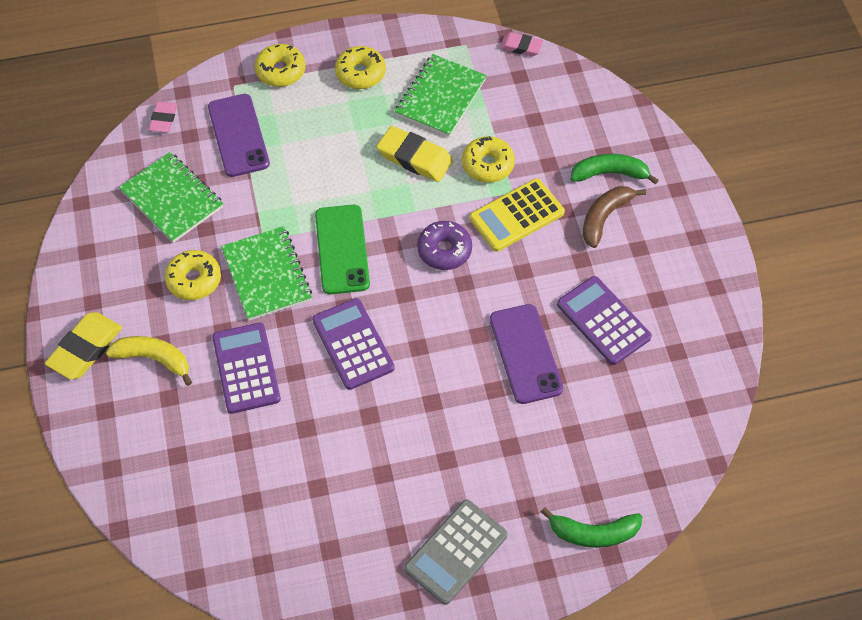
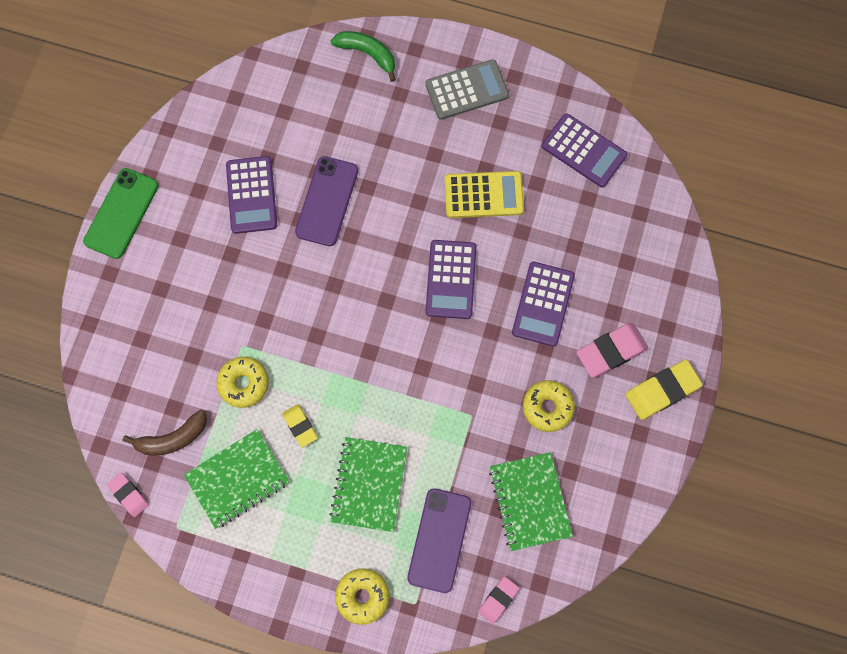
camera: 150 degrees left, 15 degrees up
(154, 359) = (611, 351): yellow banana -> pink eraser
(267, 275) = (486, 379): green notebook -> green notebook (369, 484)
(283, 552) = (583, 151): none -> purple calculator
(342, 249) = (413, 369): green phone -> green phone (121, 213)
(360, 73) = (291, 549): yellow donut -> none
(414, 158) = (300, 426): yellow eraser -> yellow eraser, size x0.60
(444, 250) = (331, 322): purple donut -> none
(516, 215) = (253, 321): yellow calculator -> yellow calculator (483, 195)
(604, 217) = (186, 280): brown banana -> brown banana (172, 438)
(609, 174) = (151, 318): green banana -> none

